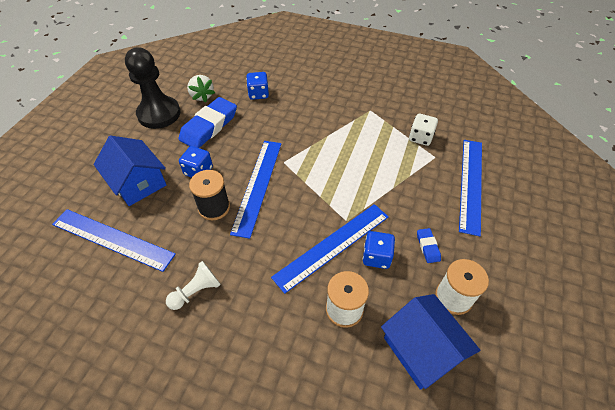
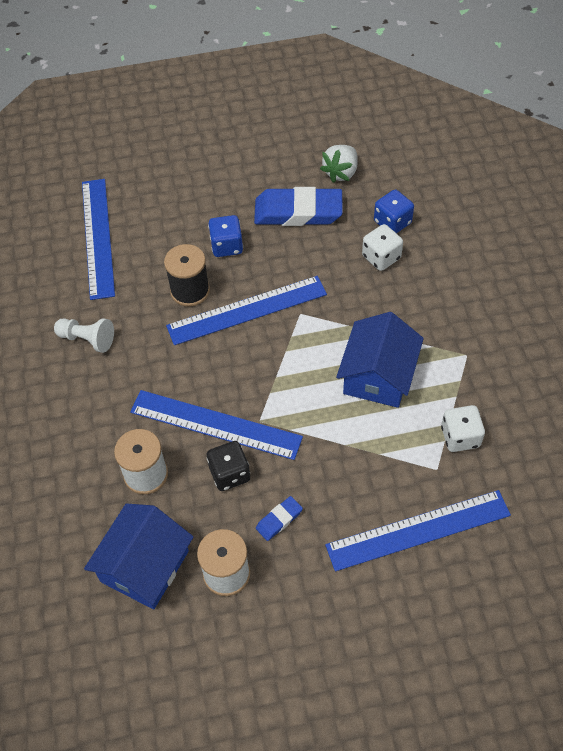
camera: 60 degrees right, 5 degrees up
(138, 182) = (174, 207): blue house -> blue house (378, 375)
(159, 114) = (280, 156): black pawn -> none
(277, 109) = (381, 257): none -> white dice
(376, 257) = (229, 474): blue dice -> black dice

